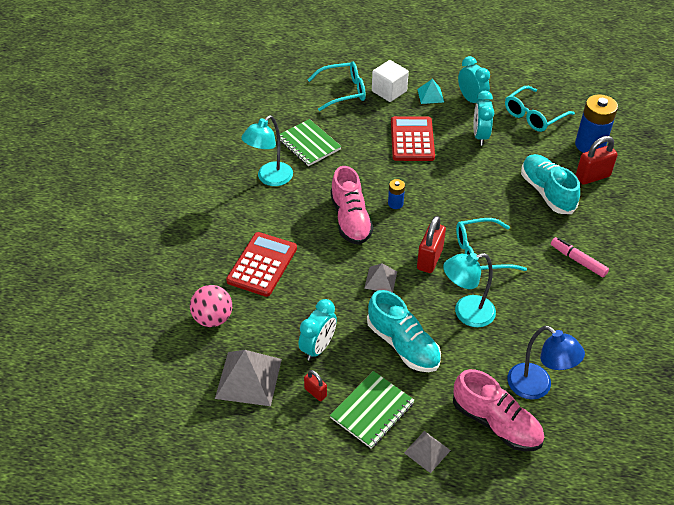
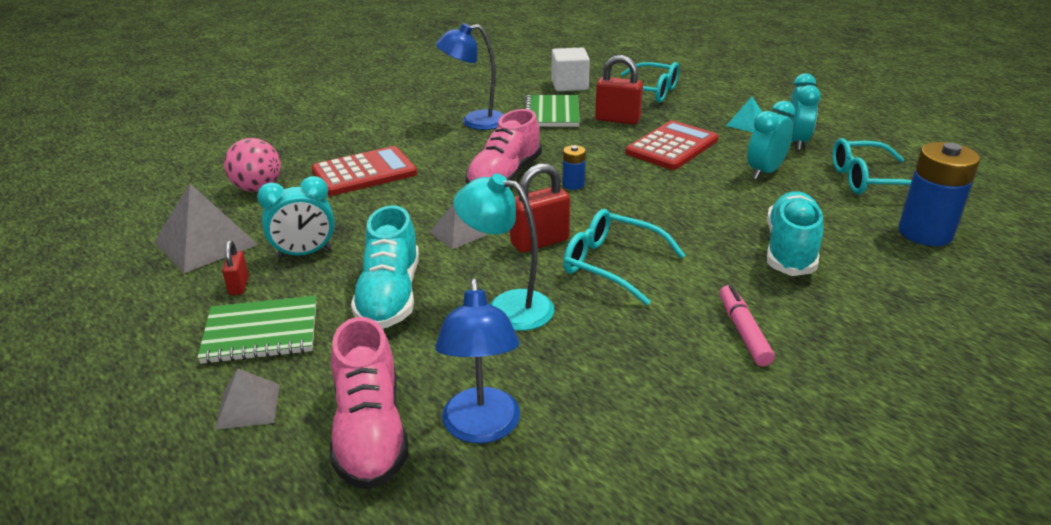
camera: 40 degrees right, 15 degrees down
(270, 178) = (474, 122): turquoise lamp -> blue lamp
(389, 91) = (701, 107): white cube -> white cube (569, 85)
(592, 177) = (887, 262): red padlock -> red padlock (617, 119)

